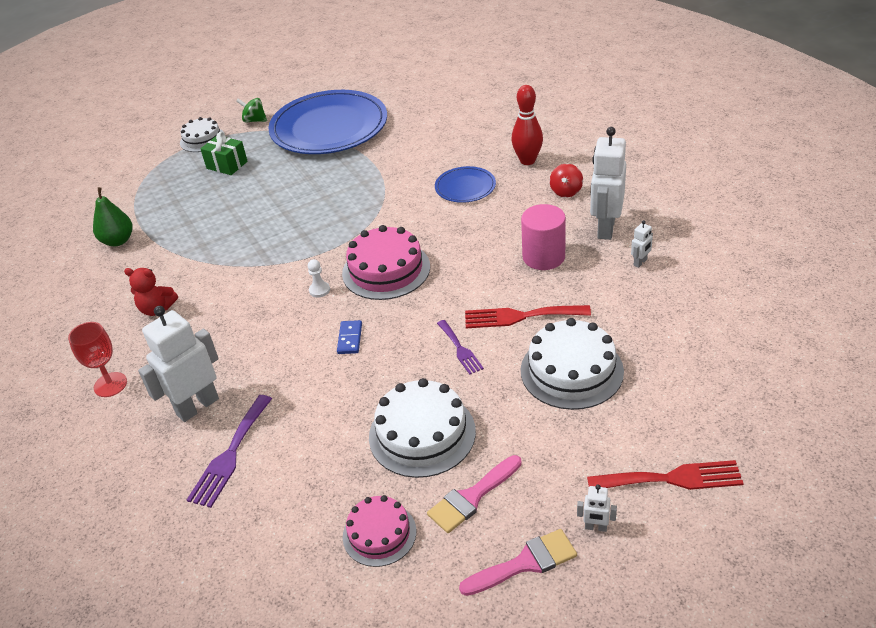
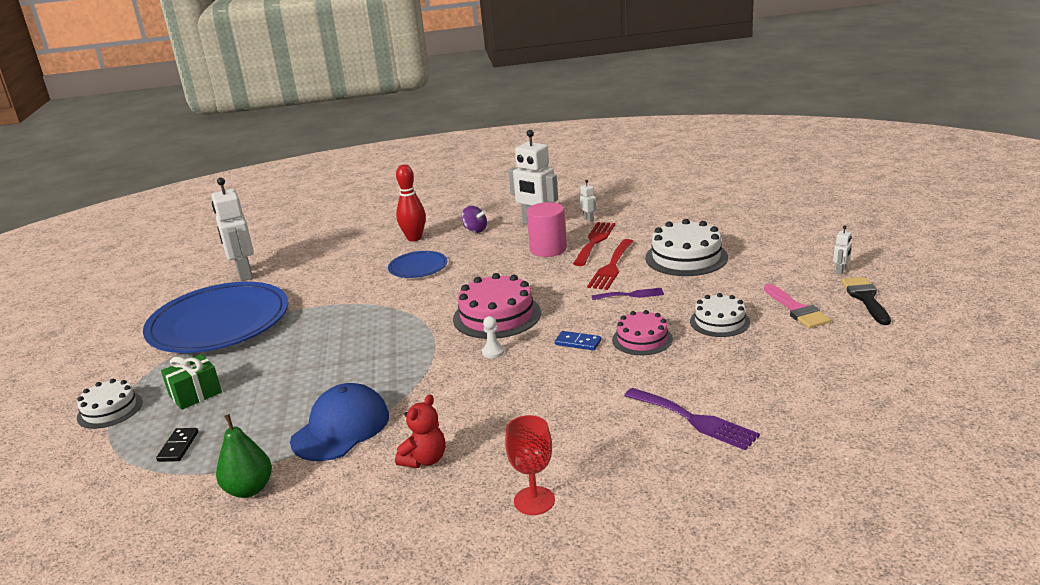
camera: 70 degrees left, 15 degrees down
(163, 188) = (178, 447): none -> black domino
(193, 251) = (341, 428): none -> blue cap
(197, 406) = (612, 437): white robot -> white robot (244, 274)
(254, 120) = (128, 369): green spinning top -> none
(379, 534) = (821, 351): pink cake -> pink cake (642, 339)
(422, 434) = (719, 321): white cake -> white cake, size x0.63
(525, 563) = (866, 298): pink brush -> black brush
(566, 191) = (475, 230): red spinning top -> purple spinning top
(671, 479) = (807, 242): red fork -> red fork (594, 242)

